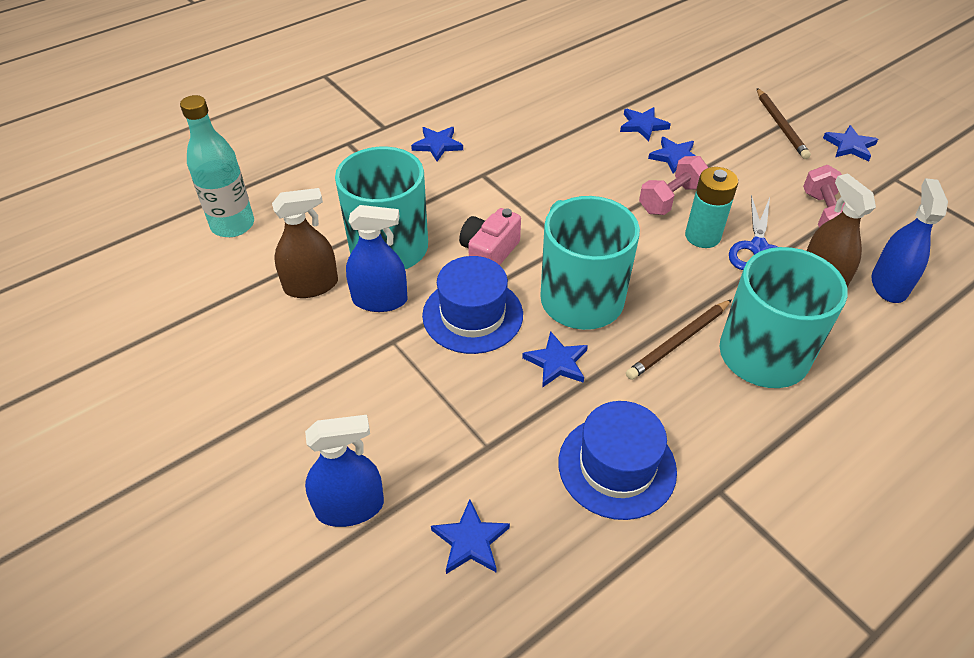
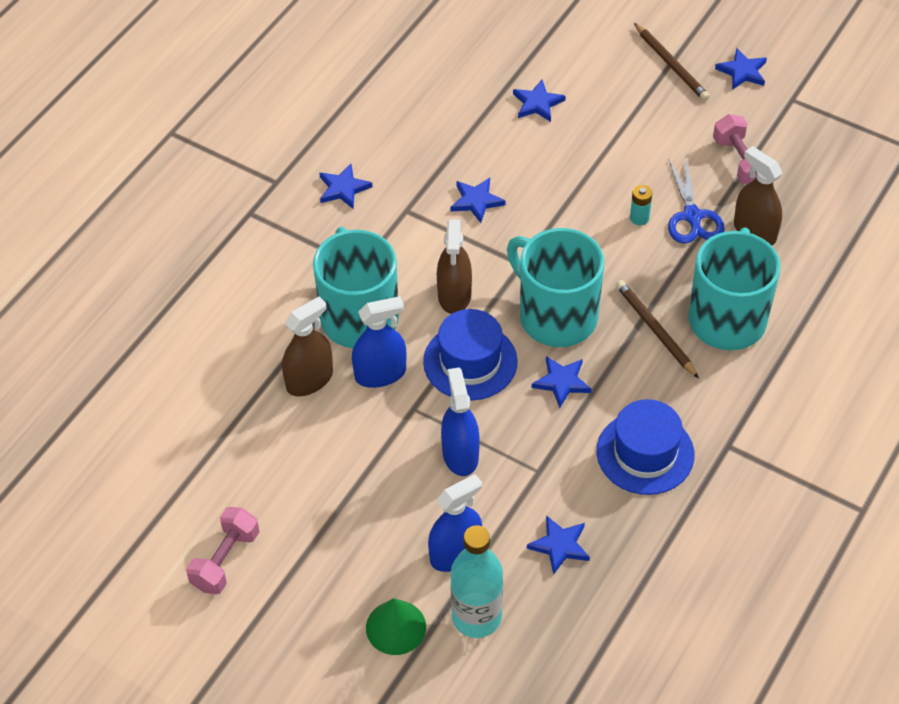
camera: 20 degrees left, 5 degrees up
(233, 225) = (193, 342): turquoise bottle -> turquoise bottle (476, 617)
(235, 571) = (396, 627): none -> green cone
(489, 252) = (454, 295): pink camera -> brown spray bottle
(671, 199) = (597, 185): pink dumbbell -> pink dumbbell (225, 560)
(675, 157) = (583, 134): blue star -> blue star (476, 201)
(679, 341) = (655, 330): brown pencil -> brown pencil turned 120 degrees clockwise
(702, 236) = (639, 218): turquoise battery -> turquoise battery, size x0.57
(889, 285) = (811, 220): blue spray bottle -> blue spray bottle (460, 454)

